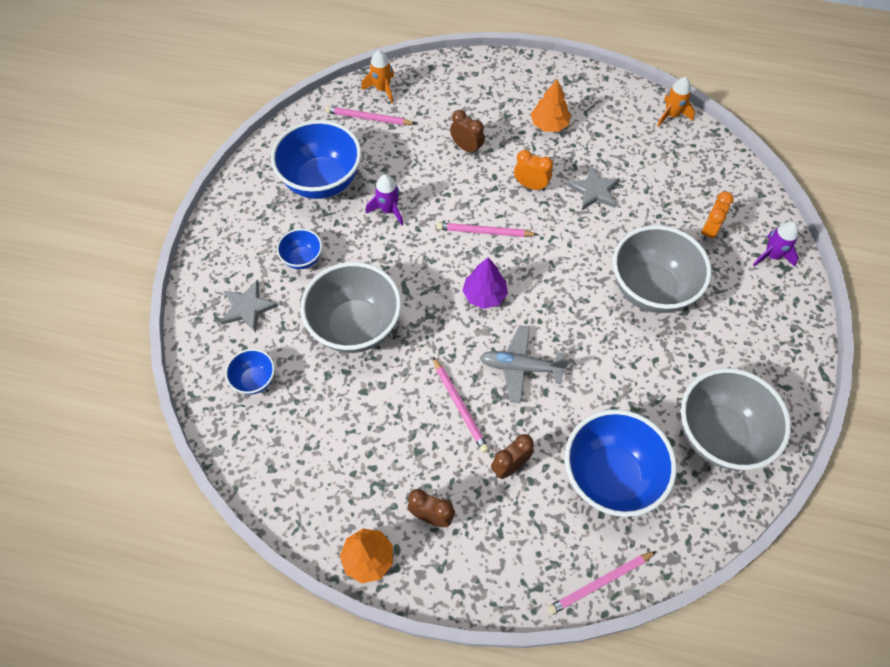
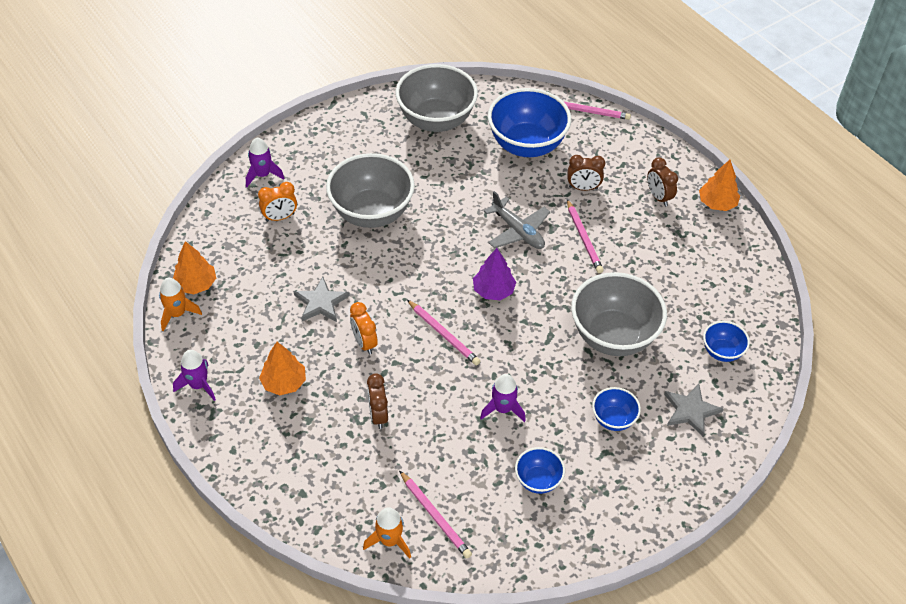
camera: 140 degrees left, 10 degrees down
(322, 181) = (538, 480): blue bowl -> blue bowl, size x0.49
(459, 406) = (583, 238): pink pencil -> pink pencil turned 150 degrees clockwise
(597, 87) = (198, 385): none -> purple rocket
(689, 141) = (196, 284): none -> orange tree

